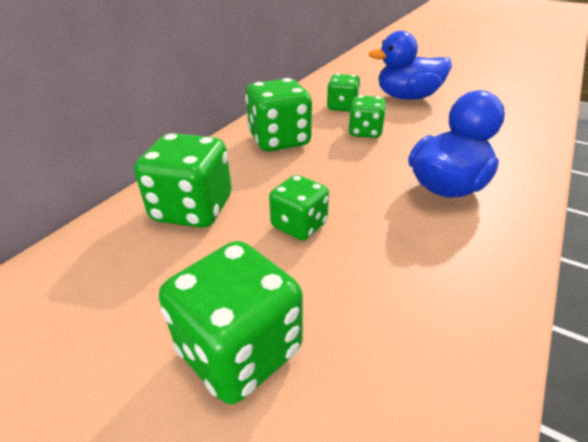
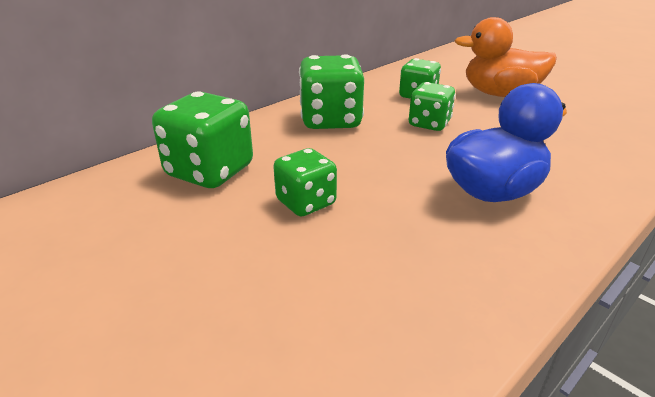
camera: 15 degrees right, 5 degrees down
(240, 350) = (186, 302): green dice -> none
(407, 97) = (500, 94): blue duck -> orange duck

